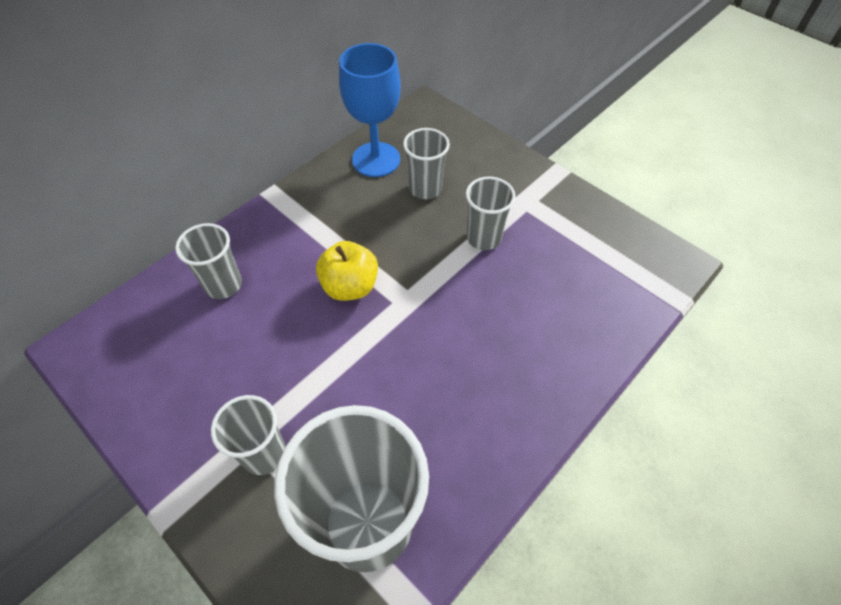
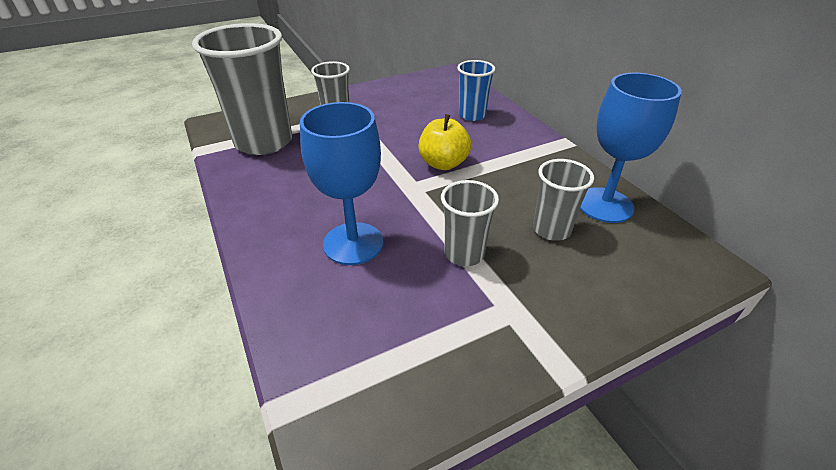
camera: 110 degrees right, 15 degrees down
(223, 285) = (472, 115): grey cup -> blue cup
(513, 321) = (353, 243): none -> blue goblet

